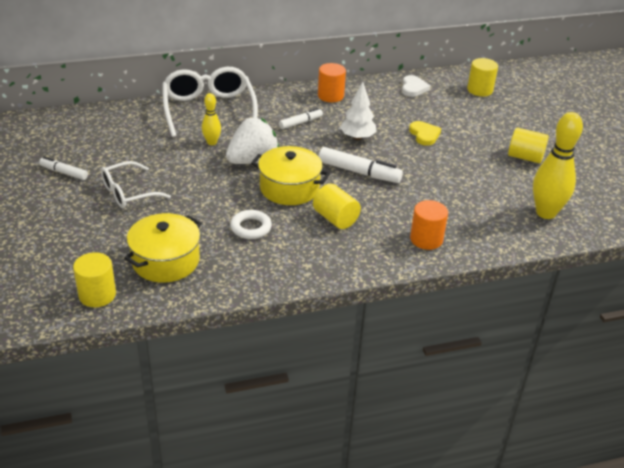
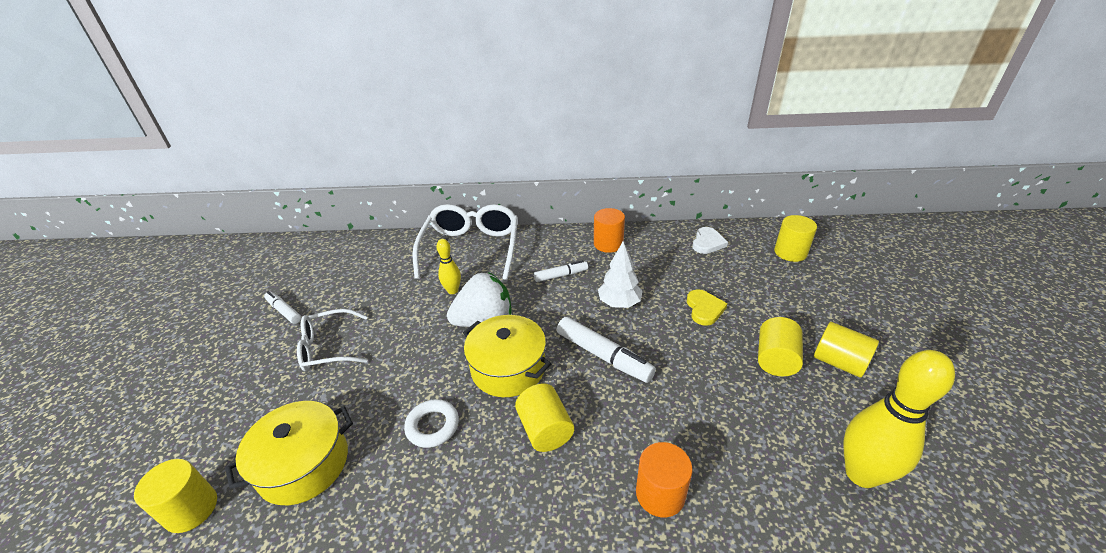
camera: 20 degrees right, 0 degrees up
(482, 160) = (775, 359): none -> yellow cylinder

